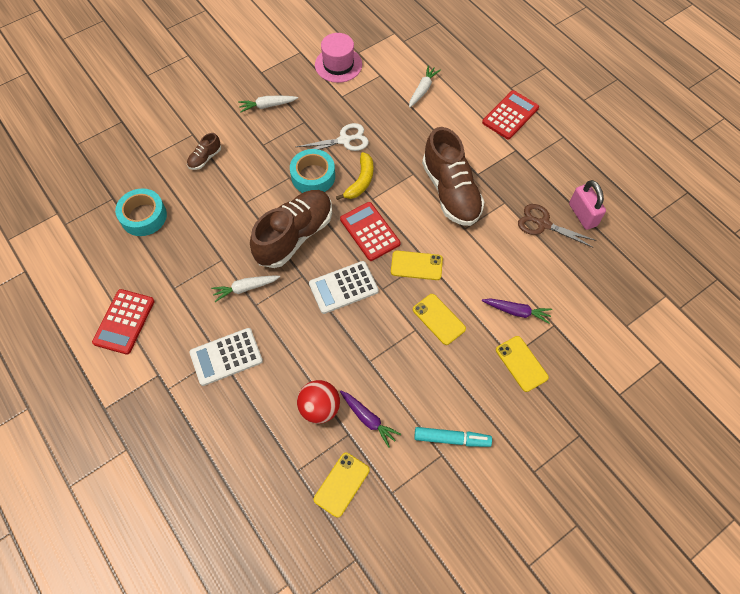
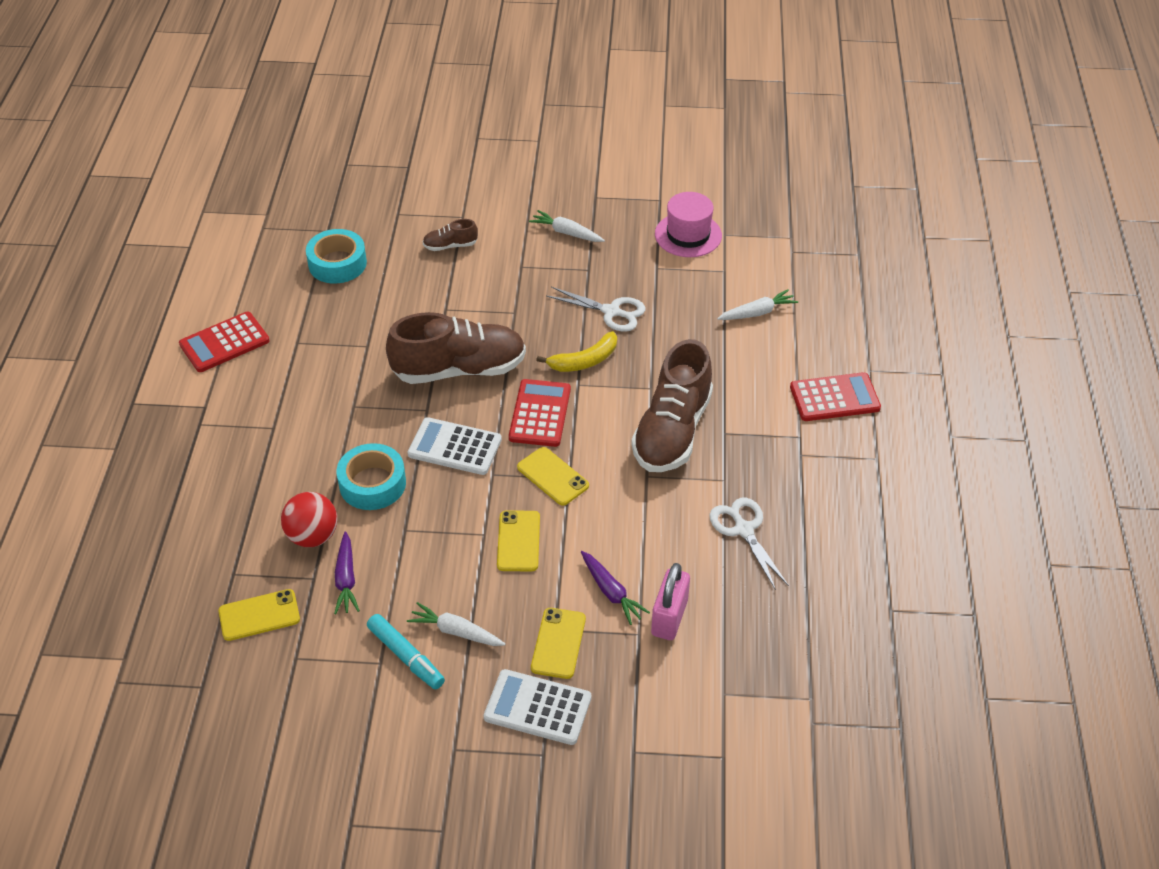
camera: 40 degrees right, 15 degrees down
(226, 357) = (278, 433): white calculator -> white calculator (537, 708)
(245, 288) = (360, 385): white carrot -> white carrot (456, 631)
(313, 176) = (539, 326): turquoise tape -> turquoise tape (372, 484)
(543, 224) = (743, 530): brown scissors -> white scissors
(582, 215) = (804, 551): pink padlock -> pink padlock (669, 617)

